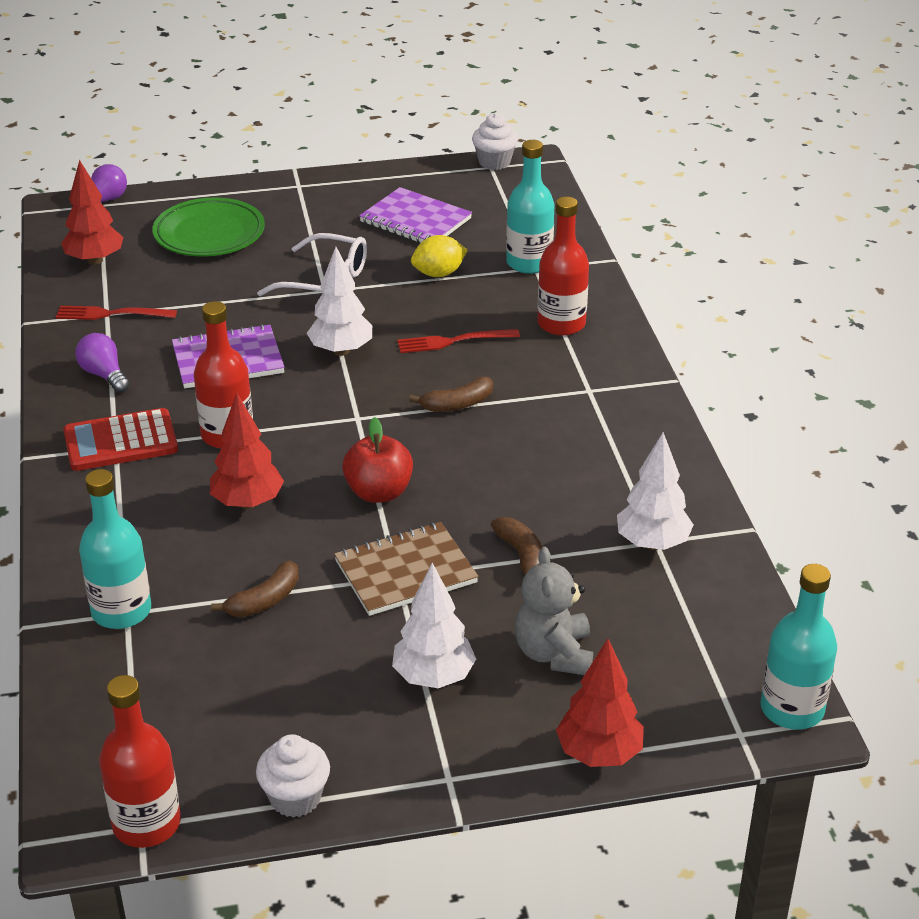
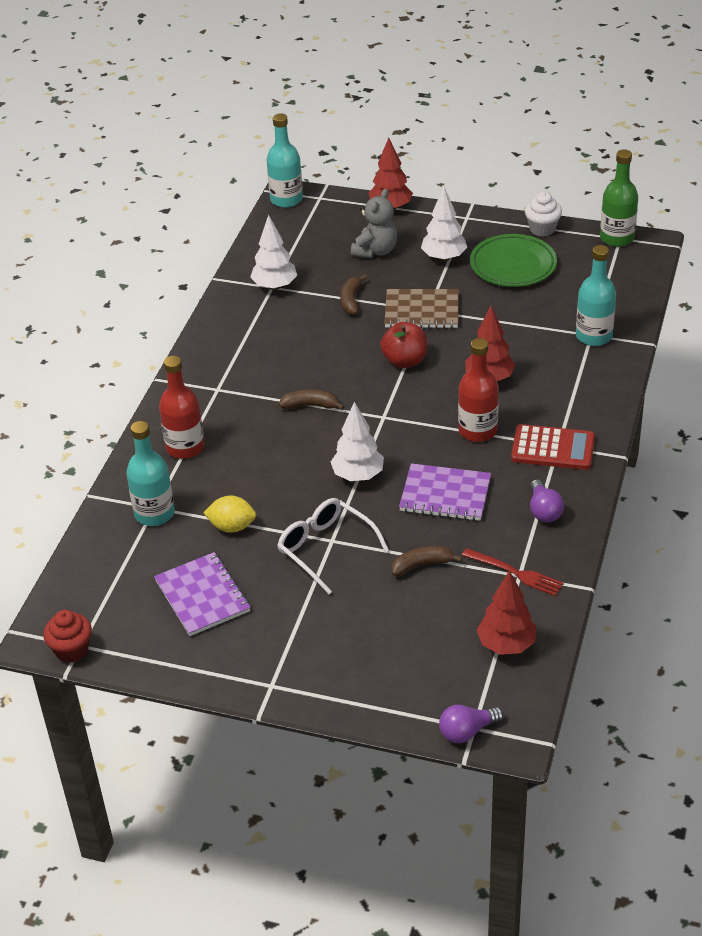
camera: 150 degrees left, 5 degrees up
(146, 823) = (617, 238): red bottle -> green bottle
(209, 234) = (390, 644): green plate -> green plate (513, 265)
(265, 600) = (509, 318): brown banana -> brown banana (422, 565)
(452, 341) = (273, 457): red fork -> none
(494, 162) = (72, 650): white cupcake -> red cupcake

